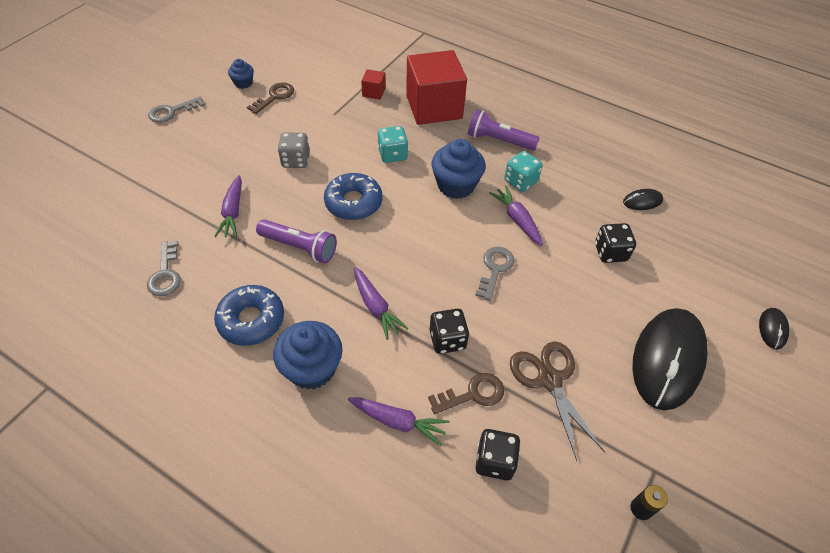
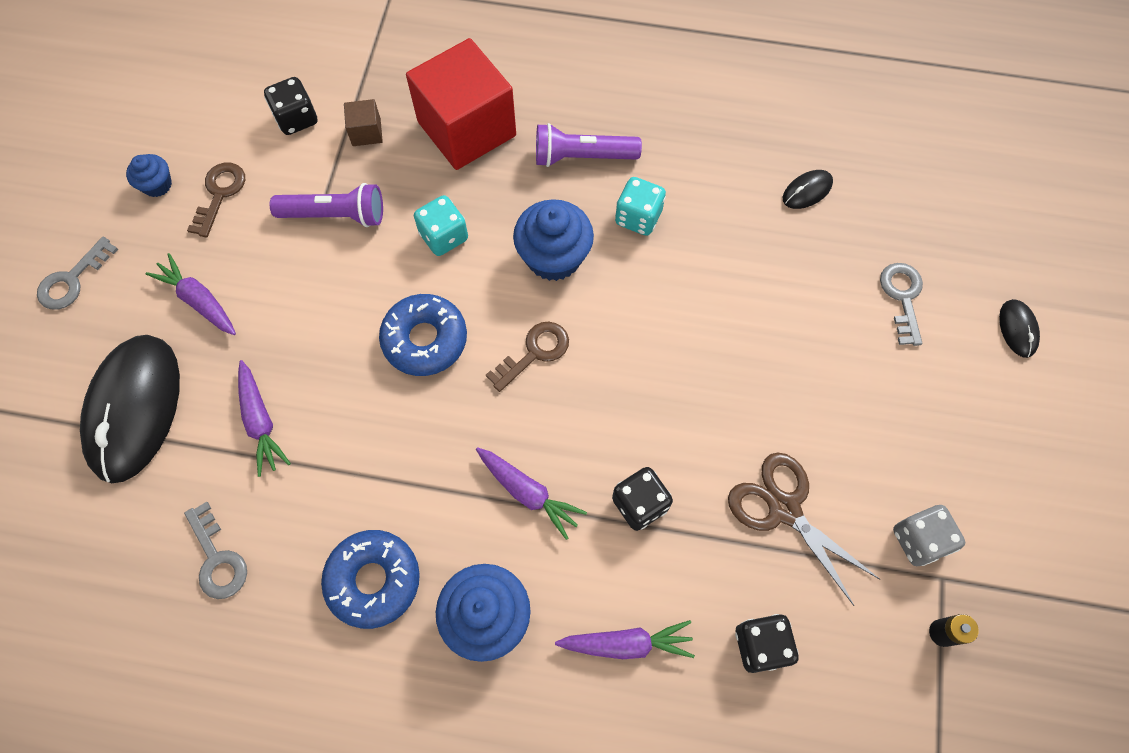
camera: 20 degrees left, 15 degrees up
(296, 160) = (308, 299): grey dice -> grey dice (919, 540)
(299, 247) = (384, 442): purple flashlight -> purple flashlight (335, 215)
(373, 92) = (366, 132): red cube -> brown cube
(472, 394) = (700, 567): brown key -> brown key (534, 353)
(495, 269) = (658, 374): grey key -> grey key (902, 298)
(517, 219) = (657, 283): purple carrot -> purple carrot (199, 300)
(610, 252) = (793, 290): black dice -> black dice (296, 119)
(667, 359) = (911, 422): black mouse -> black mouse (135, 409)

